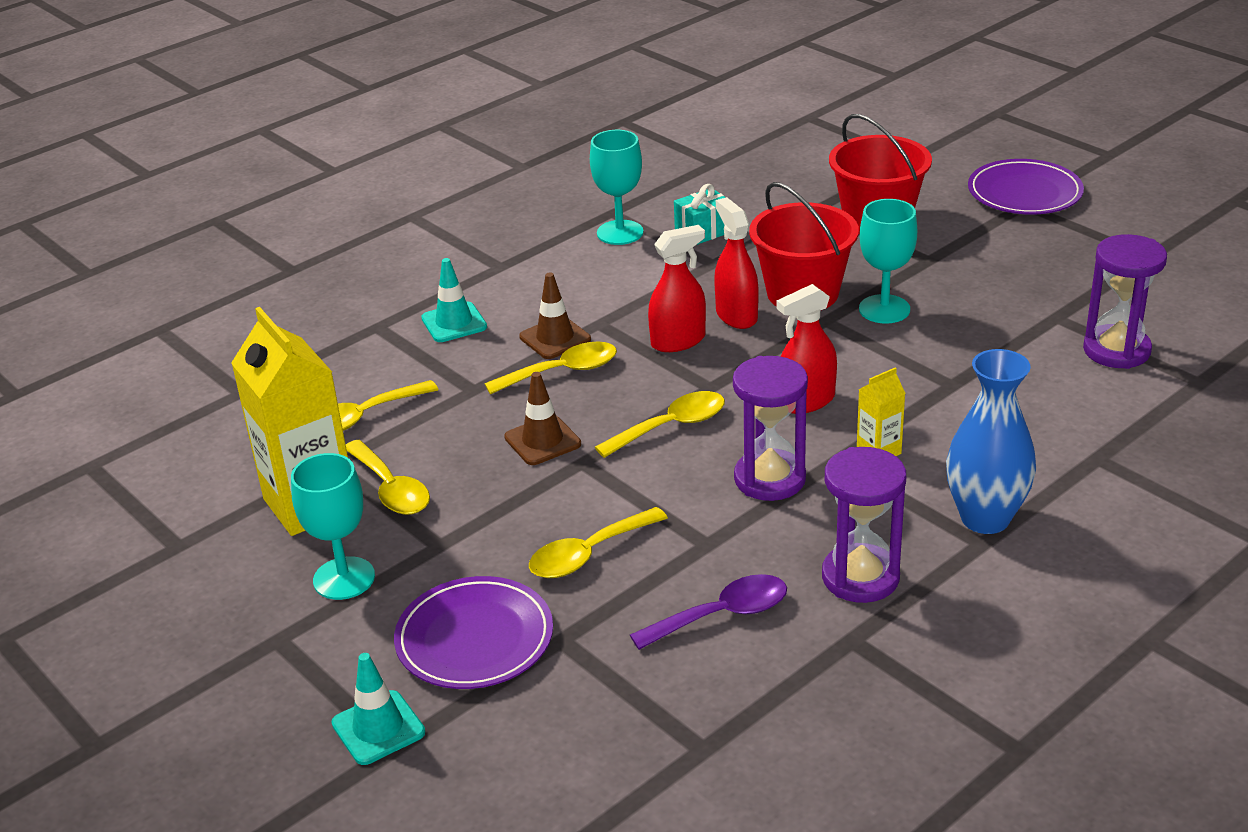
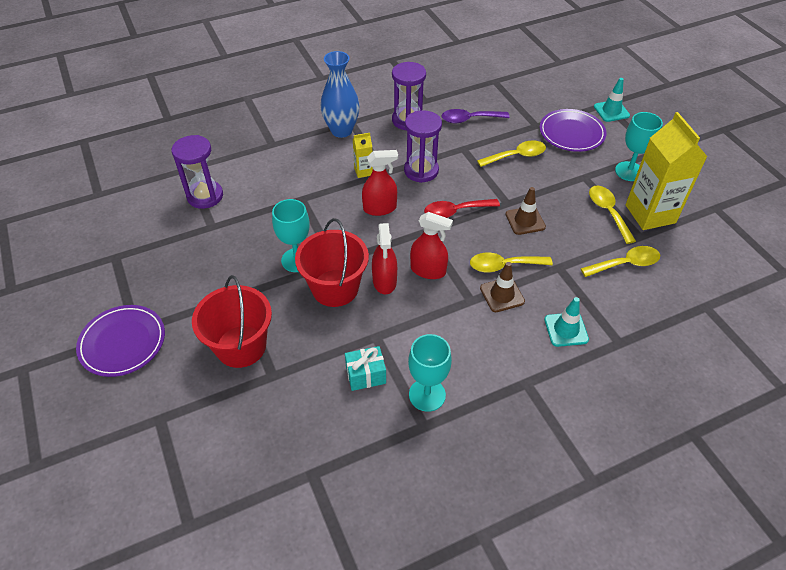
camera: 165 degrees left, 15 degrees up
(671, 426) = (455, 211): yellow spoon -> red spoon
(678, 341) = (428, 270): red spray bottle -> red spray bottle turned 150 degrees counterclockwise

